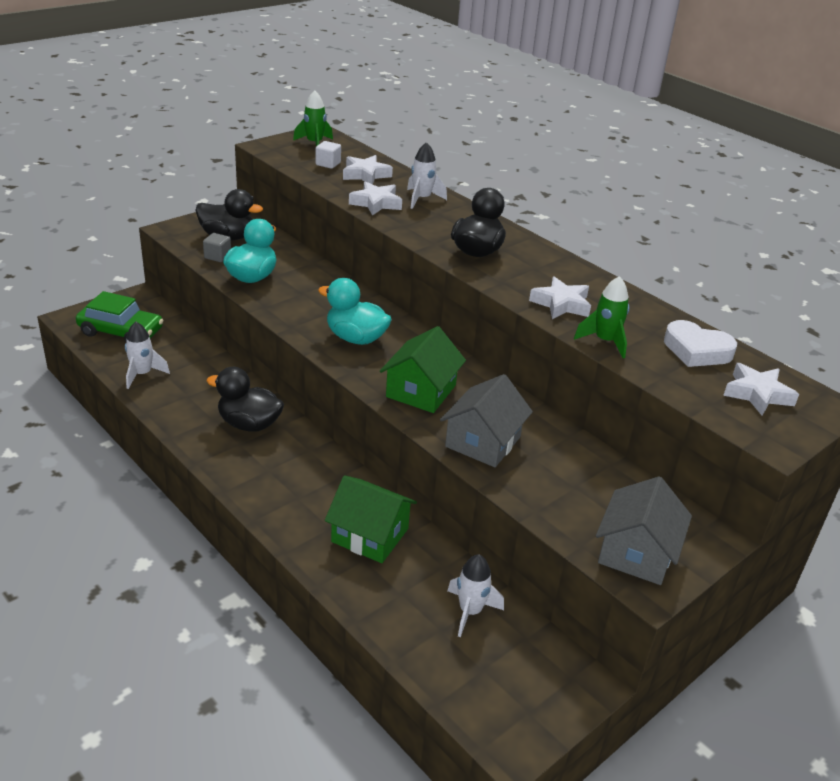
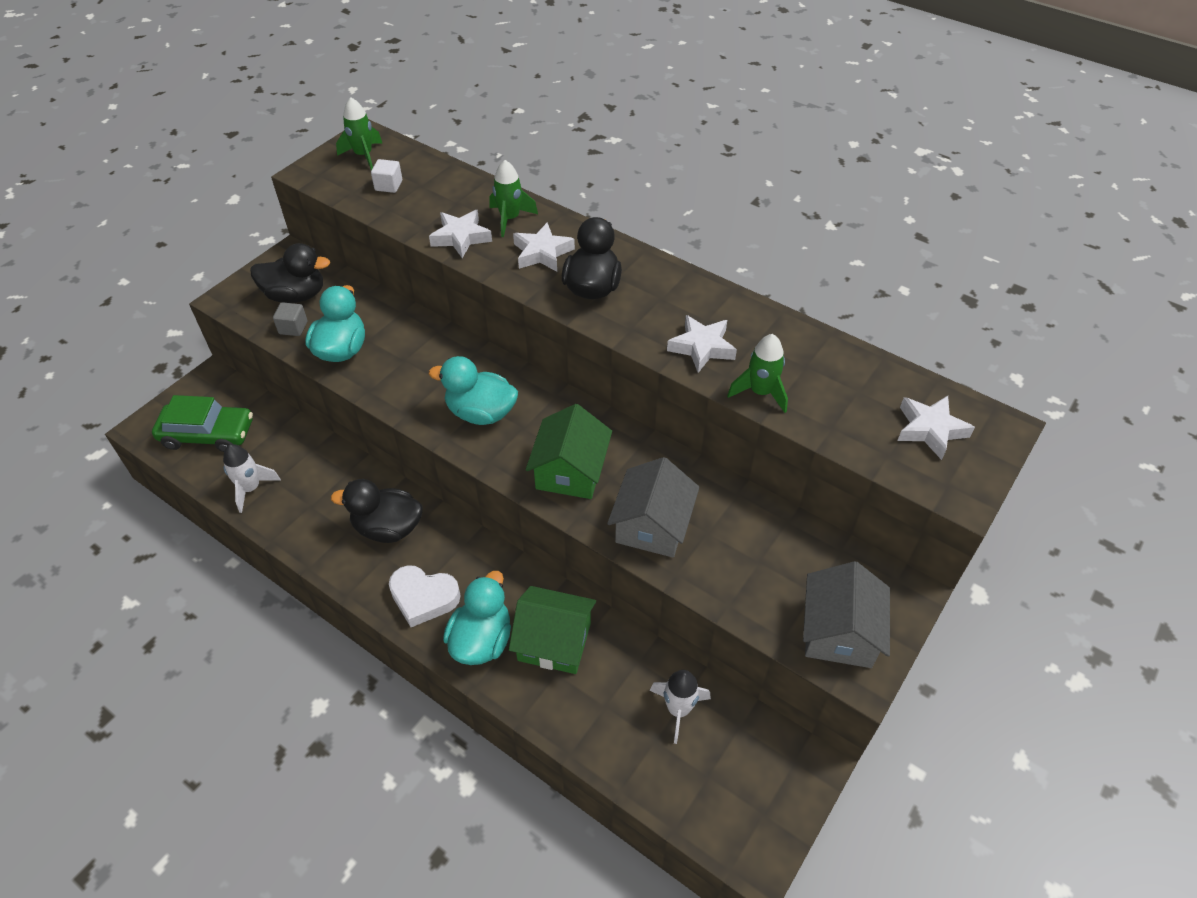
camera: 10 degrees left, 15 degrees up
(304, 520) = (481, 640): none -> turquoise duck
(365, 175) = (436, 194): white star -> white star (542, 253)
(422, 199) = (510, 219): white rocket -> green rocket
(696, 350) = (856, 382): white heart -> white heart (423, 597)

